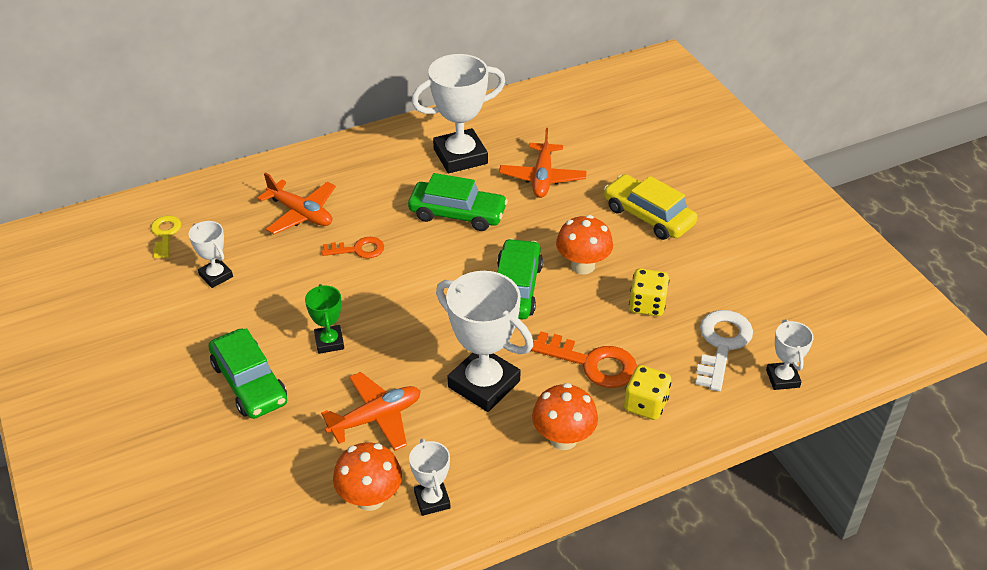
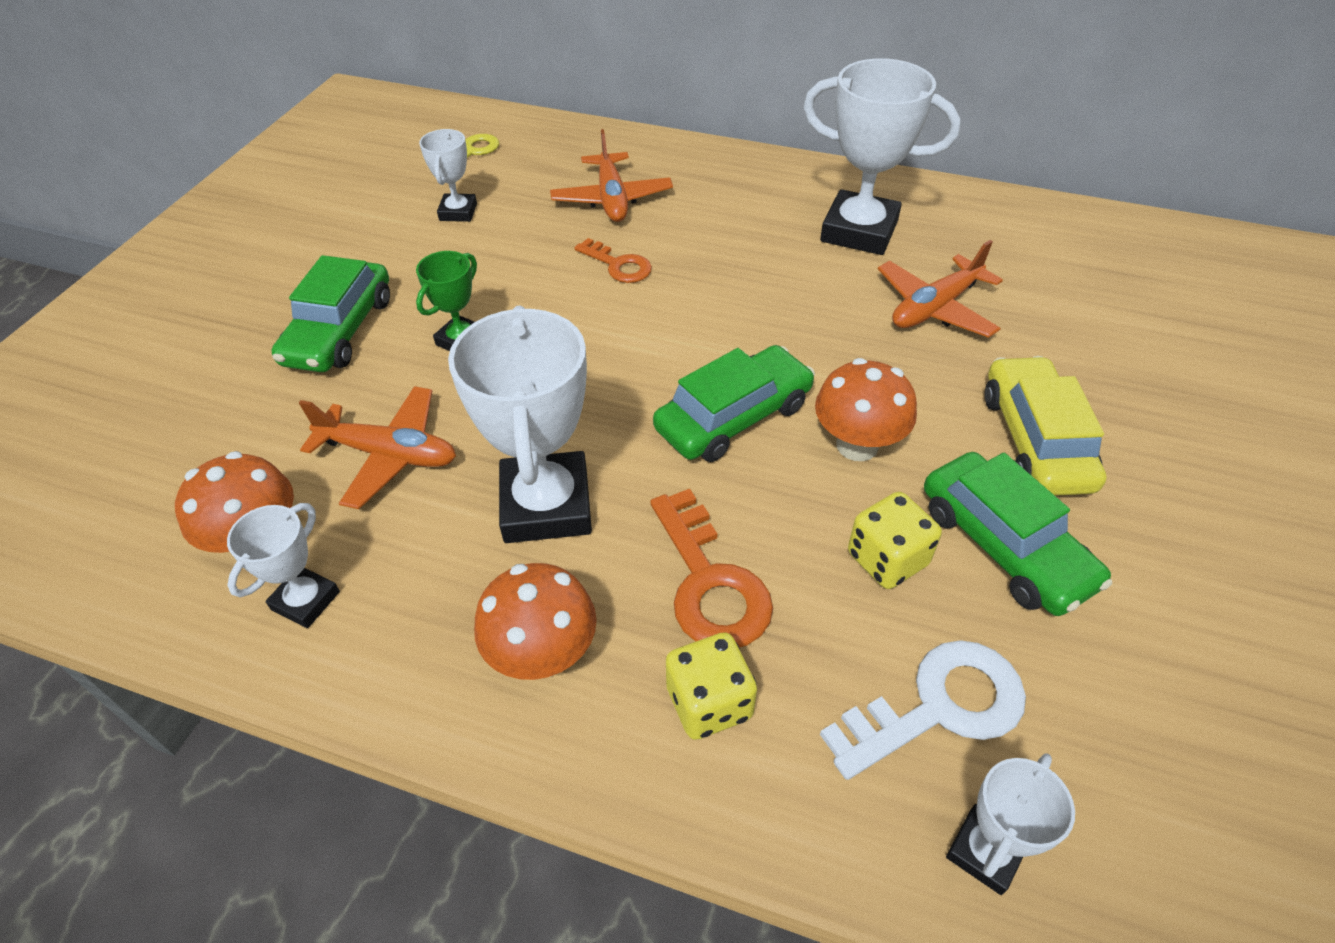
camera: 45 degrees right, 5 degrees up
(457, 214) = (775, 290): green car -> green car (1004, 546)

